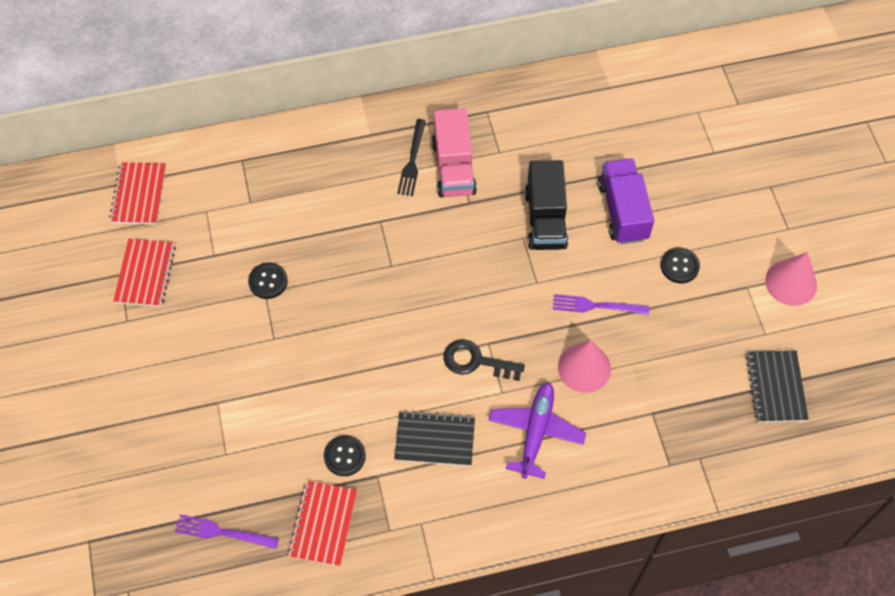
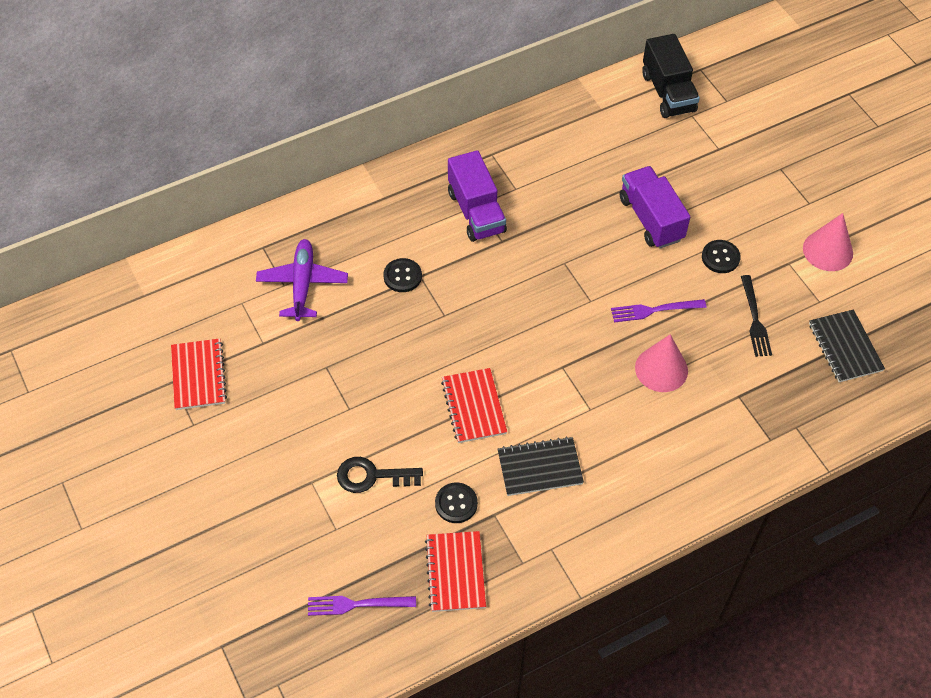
camera: 15 degrees left, 5 degrees down
(139, 195) = (167, 301): red notebook -> red notebook (474, 407)
(268, 281) = (326, 356): black button -> black button (402, 276)
(412, 161) = (434, 214): black fork -> black fork (755, 320)
(453, 167) = (476, 212): pink truck -> purple truck
(476, 361) = (556, 386): black key -> black key (372, 476)
(536, 432) = (635, 438): purple plane -> purple plane (302, 284)
(545, 219) = (580, 241): black truck -> black truck (668, 92)

